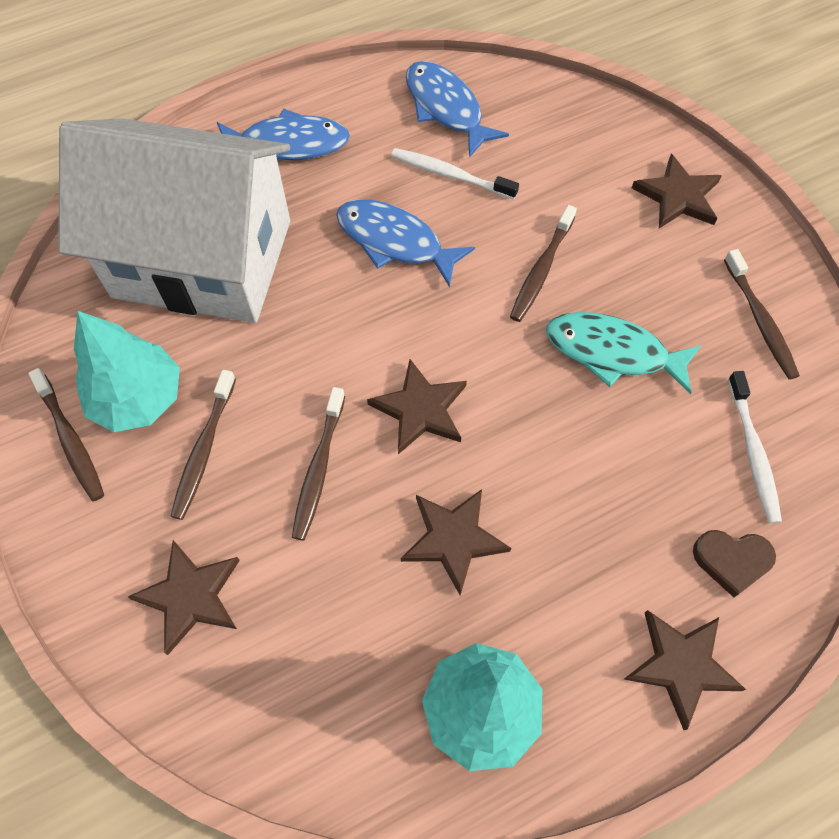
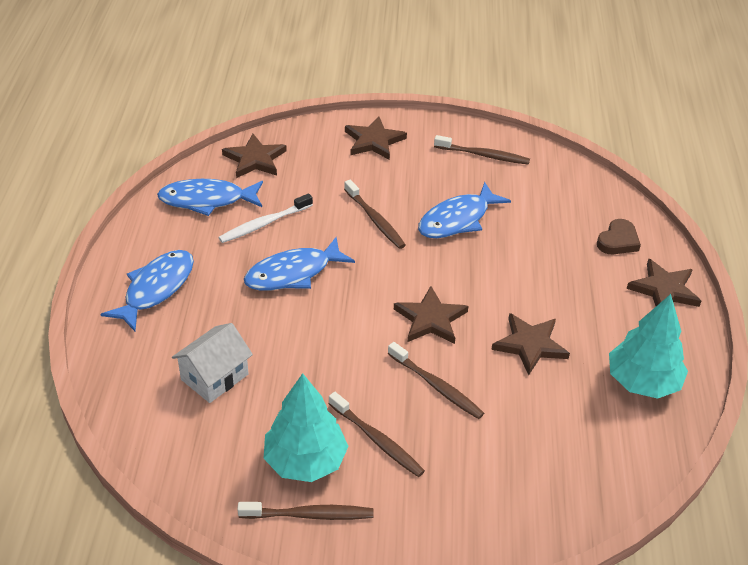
camera: 60 degrees left, 20 degrees down
(190, 596) = (483, 491): brown star -> brown star (255, 159)
(202, 259) = (214, 377): white house -> white house, size x0.41
(613, 352) = (457, 219): turquoise fish -> blue fish
(752, 452) = (561, 200): white toothbrush -> none

